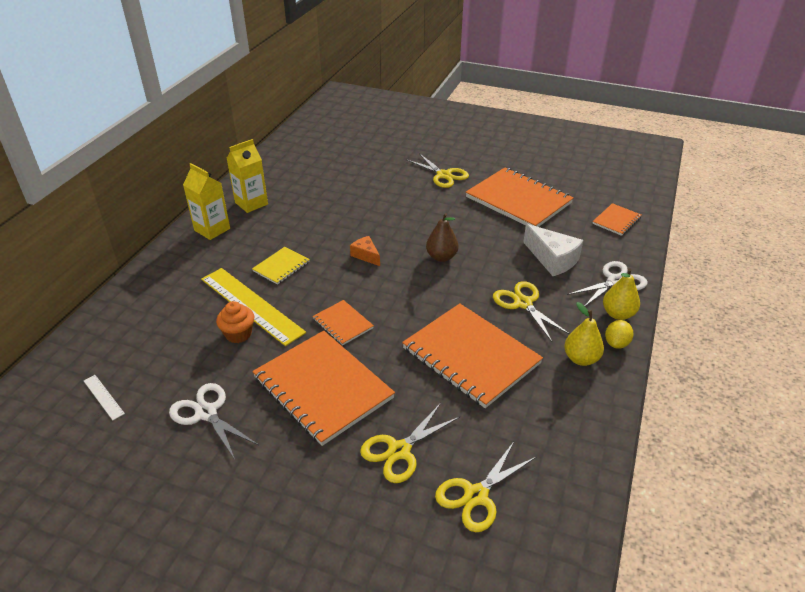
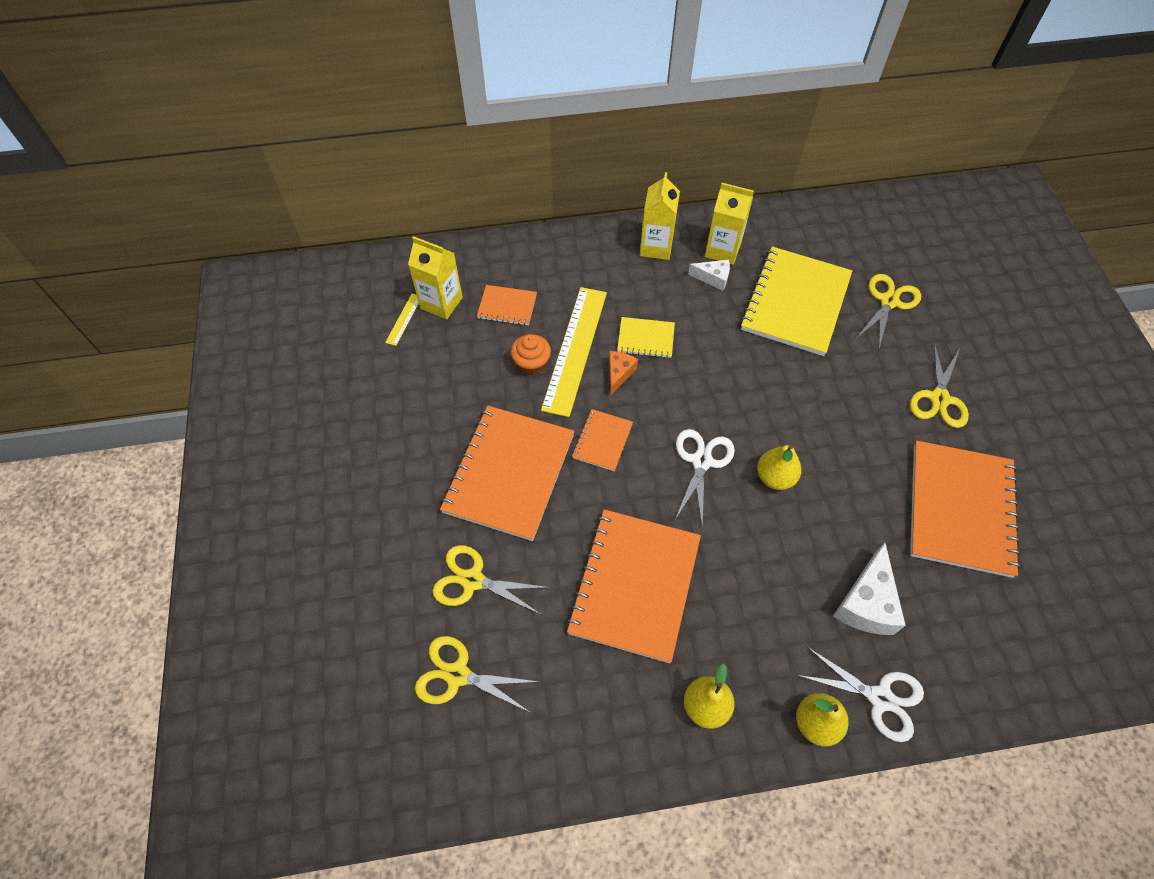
camera: 60 degrees right, 20 degrees up
(103, 397) = (404, 319): white ruler -> yellow ruler
(117, 365) = (441, 303): none -> yellow carton
(206, 413) = (429, 402): white scissors -> white scissors (701, 461)
(268, 217) = (713, 278): none -> white cheese
(325, 193) = (795, 303): none -> yellow notebook
(366, 255) = (720, 402): orange cheese -> orange cheese (619, 374)
(441, 257) = (775, 477): brown pear -> yellow pear
(523, 303) = (757, 603): yellow scissors -> yellow scissors (889, 301)
(616, 220) = (1020, 653): orange notebook -> orange notebook (507, 306)
(616, 343) = (759, 739): yellow lemon -> none

